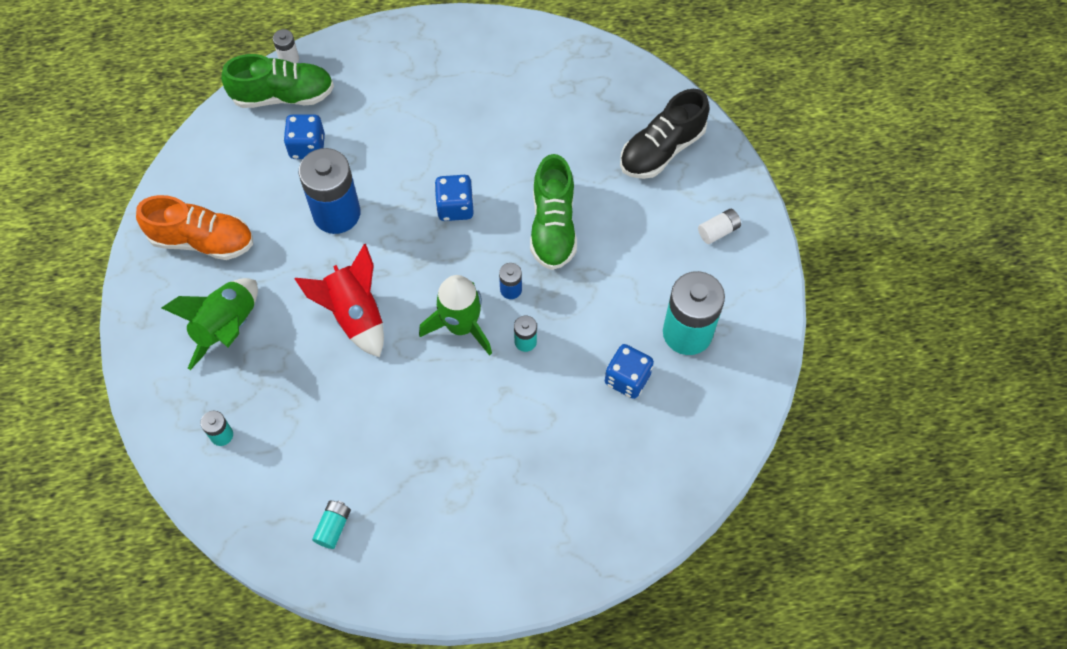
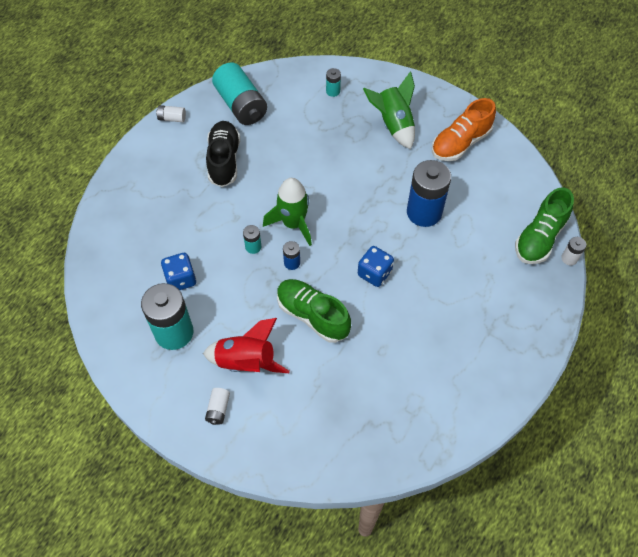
camera: 130 degrees right, 5 degrees down
(307, 146) = (487, 227): blue dice -> none
(333, 527) = (241, 105): turquoise battery -> turquoise battery, size x2.25
(354, 314) = (348, 181): red rocket -> red rocket (246, 362)
(425, 594) = (172, 118): none -> white battery
(662, 149) = (309, 427): black shoe -> black shoe (224, 160)

